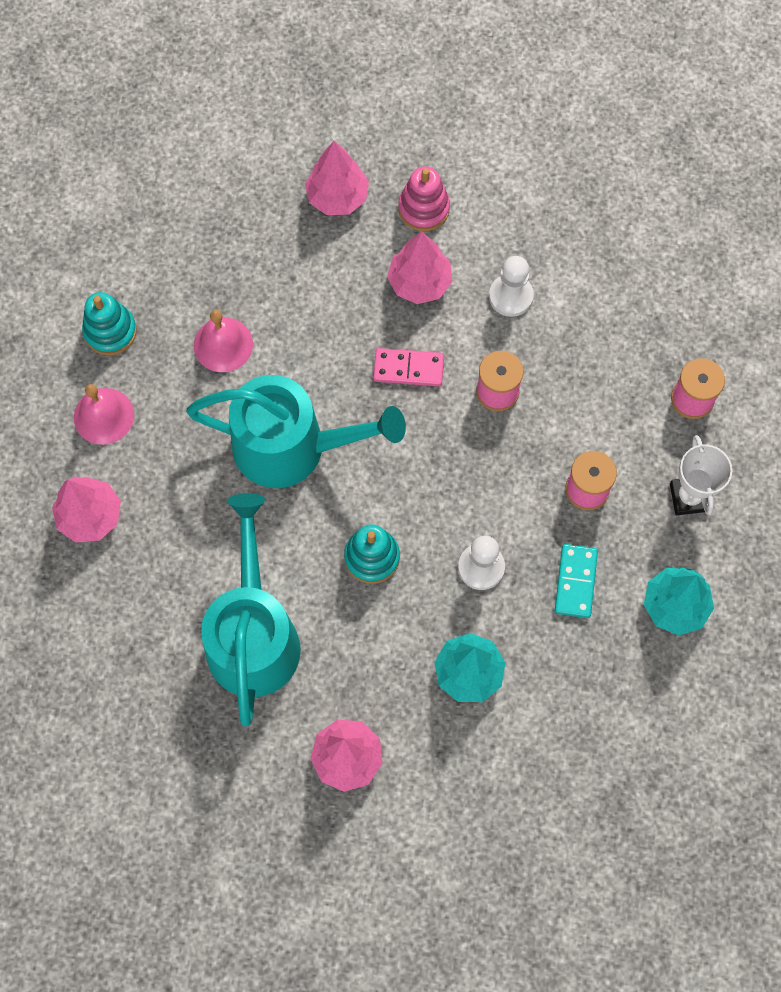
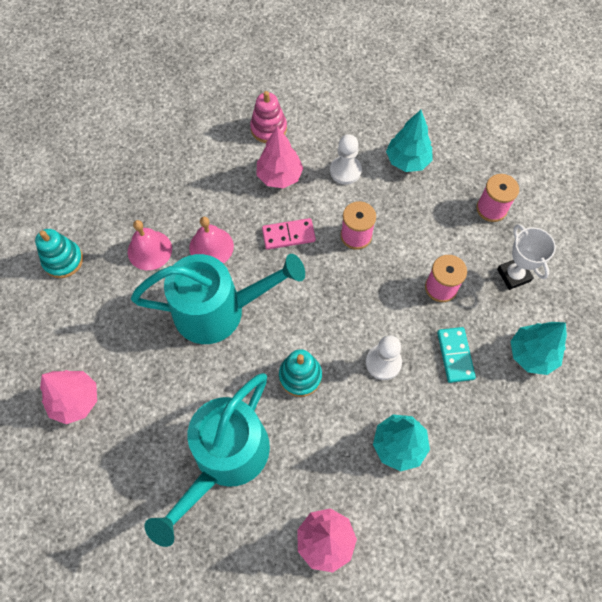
camera: 15 degrees left, 5 degrees down
(103, 416) = (70, 322): pink bell -> pink bell (211, 247)
(253, 634) = (225, 459): turquoise watering can -> turquoise watering can turned 135 degrees counterclockwise
(337, 197) = (207, 134): pink tree -> none
(600, 302) = (407, 161): none -> turquoise tree

